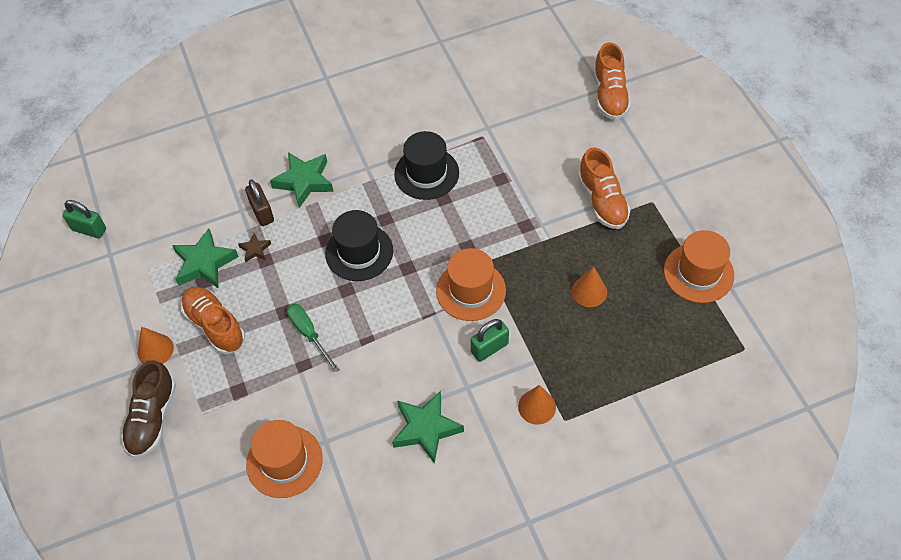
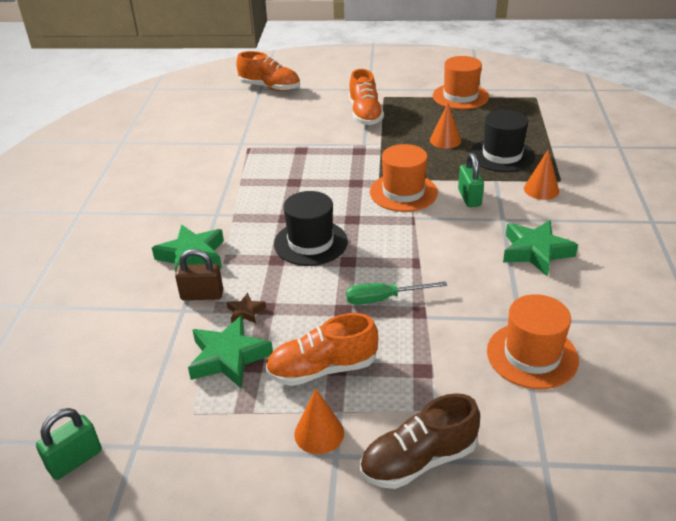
camera: 65 degrees left, 20 degrees down
(152, 418) = (418, 460): brown shoe -> brown shoe turned 120 degrees clockwise
(426, 173) = (258, 184): black hat -> black hat (502, 155)
(602, 201) = (365, 114): orange shoe -> orange shoe turned 75 degrees clockwise

